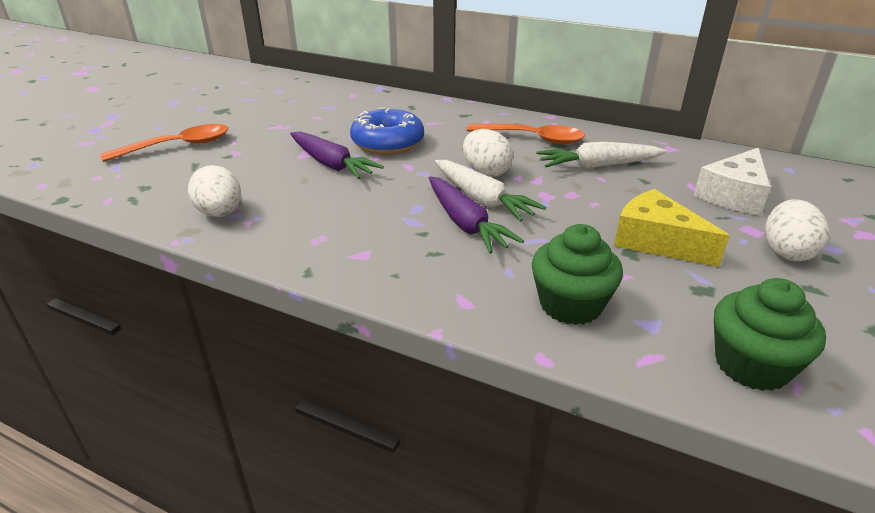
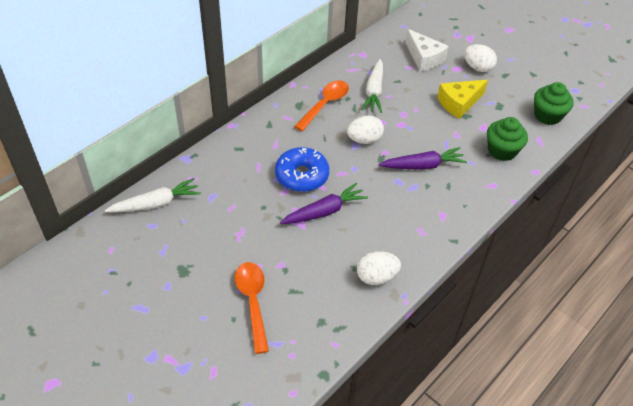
camera: 75 degrees left, 15 degrees up
(482, 199) = (398, 151): white carrot -> white carrot (156, 203)

